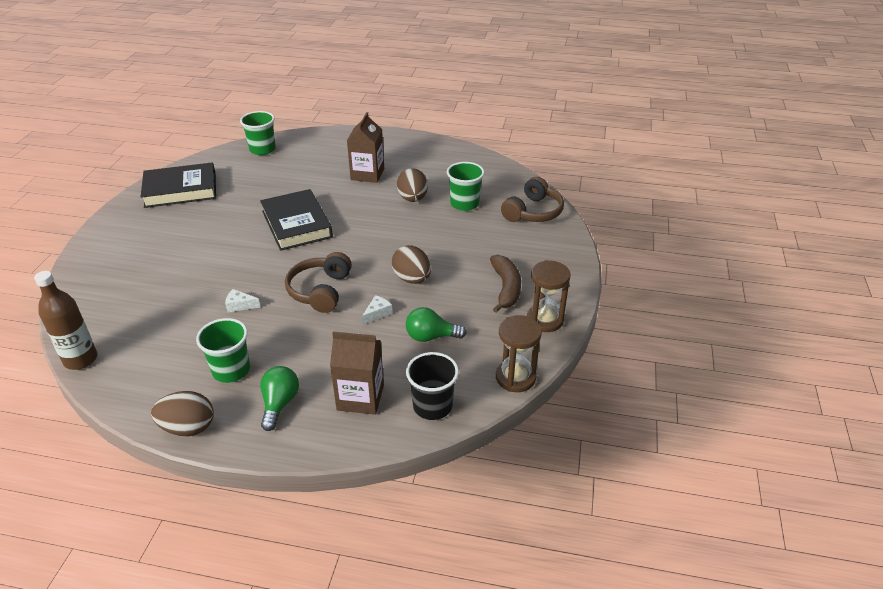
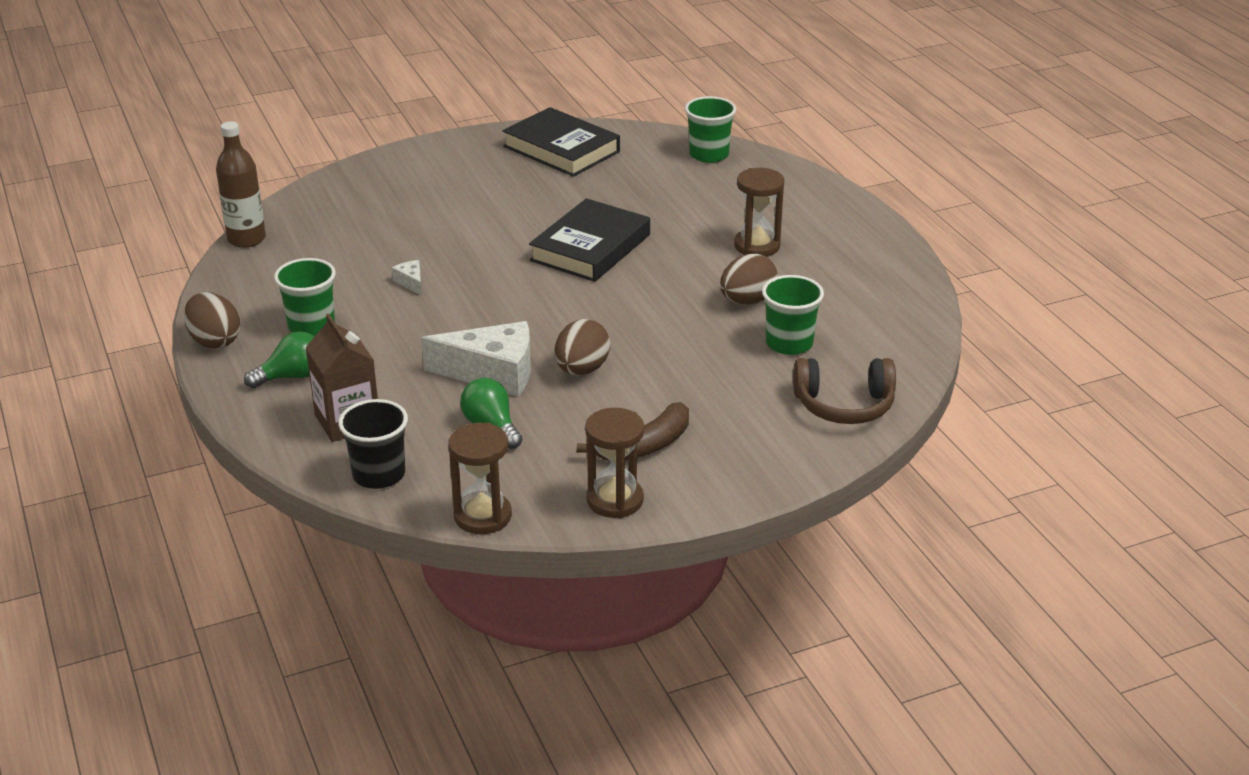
camera: 55 degrees right, 5 degrees down
(320, 291) = (489, 319): brown headphones -> none
(367, 174) = (757, 246): brown carton -> brown hourglass
(377, 313) = (492, 373): white cheese -> white cheese, size x2.33

